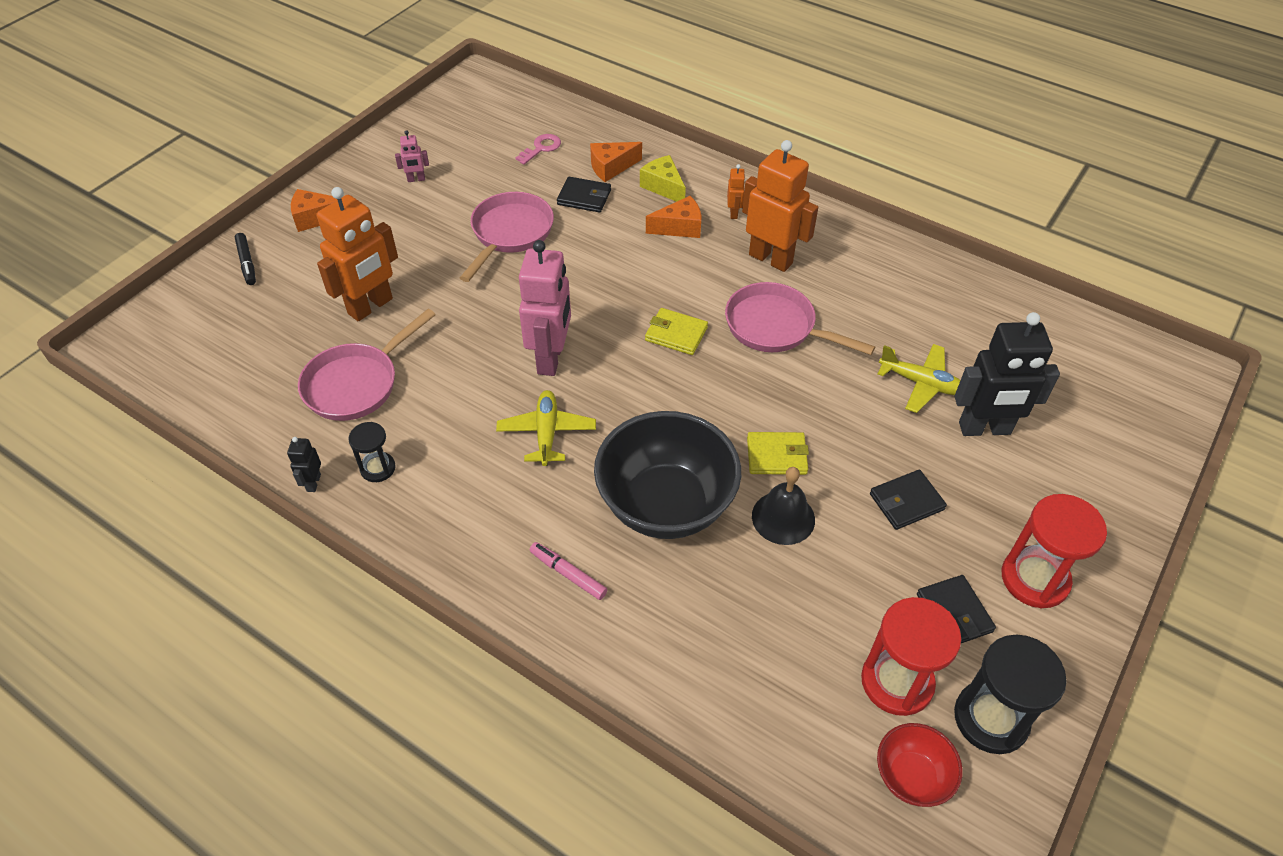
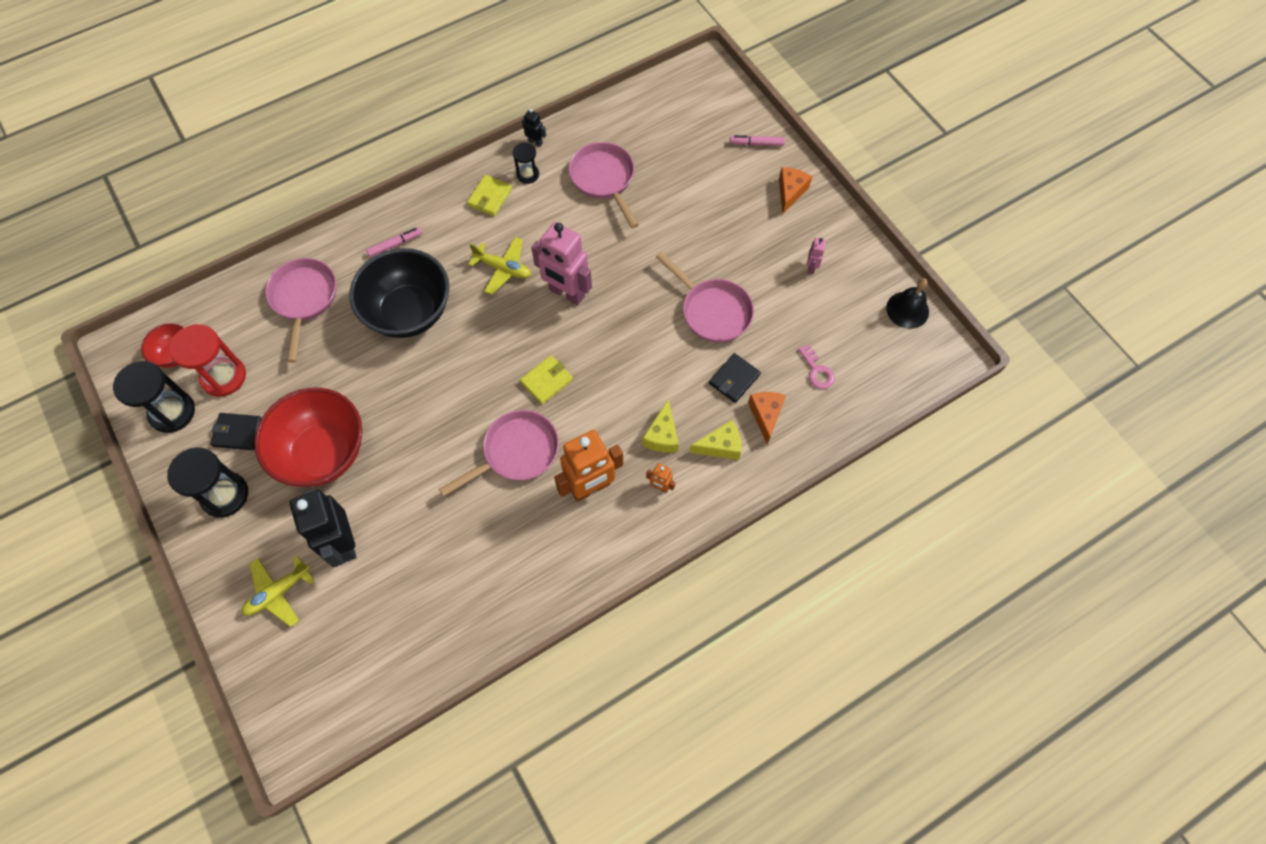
camera: 115 degrees right, 15 degrees up
(247, 263) = (756, 144): black marker -> pink marker
(371, 306) = (674, 203): orange robot -> none
(679, 227) = (662, 435): orange cheese -> yellow cheese
(718, 646) = (304, 299): none -> pink pan
(776, 456) = (405, 393): yellow wallet -> yellow wallet (490, 197)
(783, 517) = (359, 373): black bell -> black bell (907, 310)
(906, 502) = (323, 452): black wallet -> red bowl
(921, 383) = (407, 525): yellow plane -> yellow plane (278, 592)
(984, 429) = (343, 543): black robot -> black robot turned 45 degrees counterclockwise
(1035, 579) = (225, 495): red hourglass -> black hourglass

